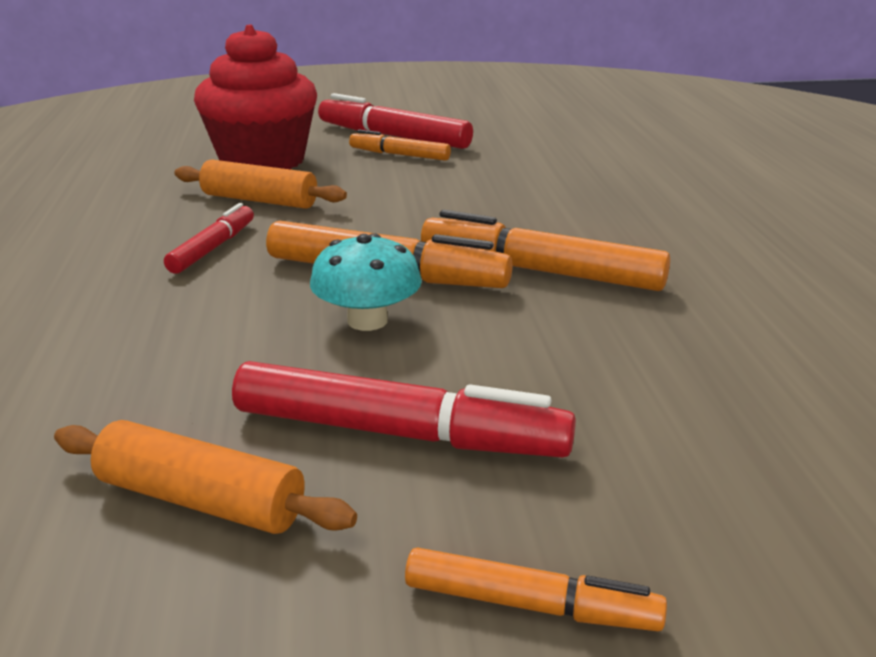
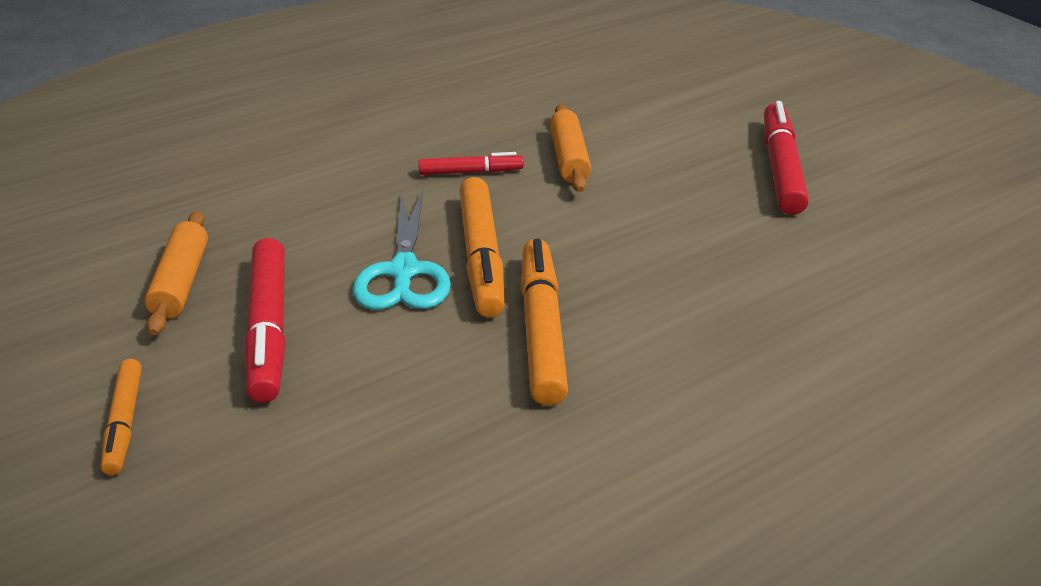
camera: 65 degrees right, 10 degrees up
(262, 161) = (650, 129): red cupcake -> none
(367, 321) = (404, 271): turquoise mushroom -> turquoise scissors
(399, 155) = (736, 186): orange marker -> none

